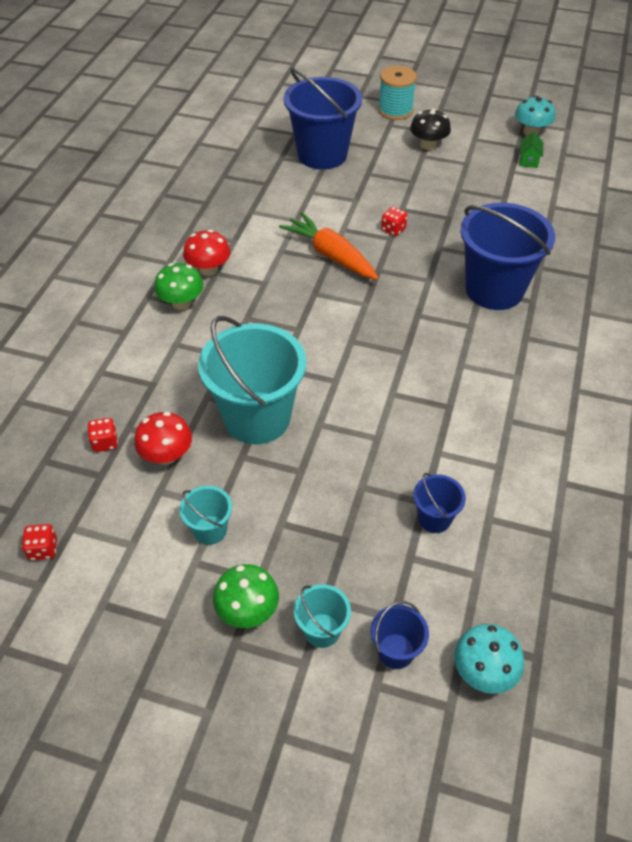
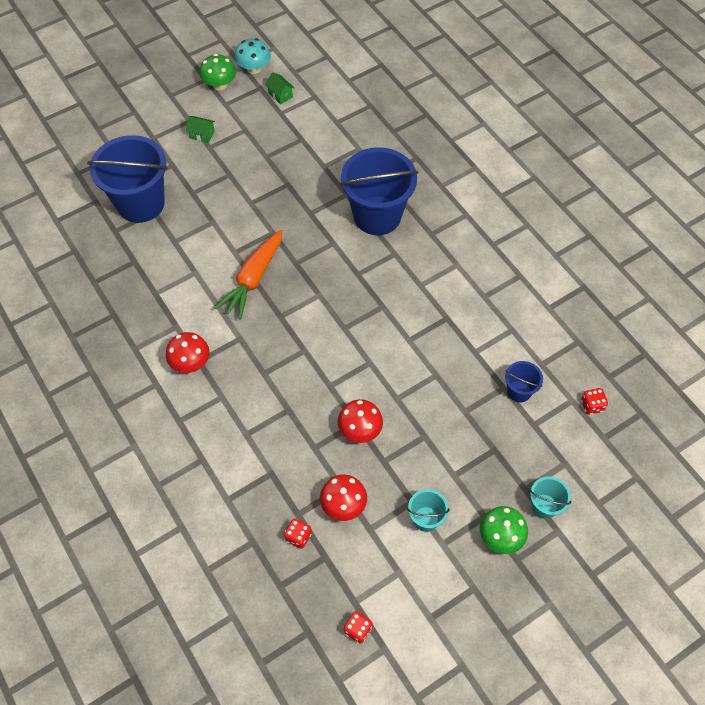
camera: 50 degrees left, 10 degrees up
(181, 303) = (208, 403): green mushroom -> green mushroom (220, 85)
(257, 418) = (360, 430): turquoise bucket -> red mushroom
(331, 255) = (253, 279): orange carrot -> orange carrot turned 60 degrees counterclockwise
(393, 230) = (266, 224): red dice -> red dice (592, 405)
(395, 110) = (141, 121): turquoise spool -> none
(396, 651) = (586, 478): blue bucket -> none
(428, 145) = (202, 134): black mushroom -> green house
(483, 671) = (629, 445): turquoise mushroom -> none

